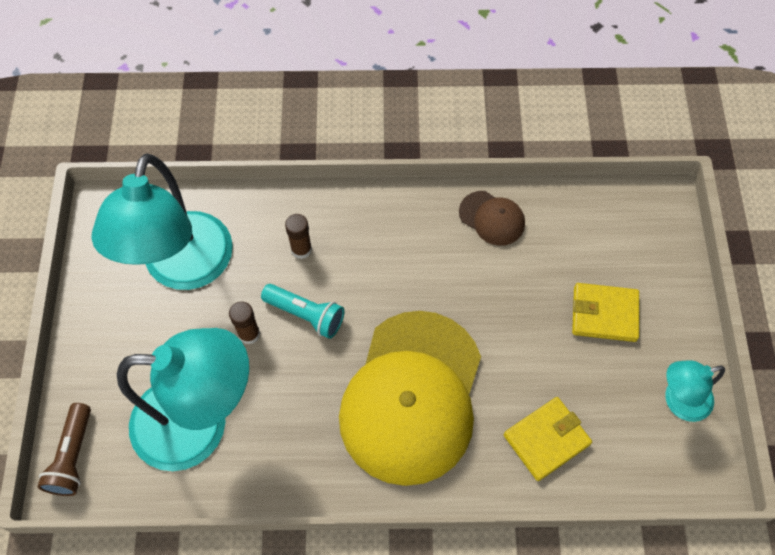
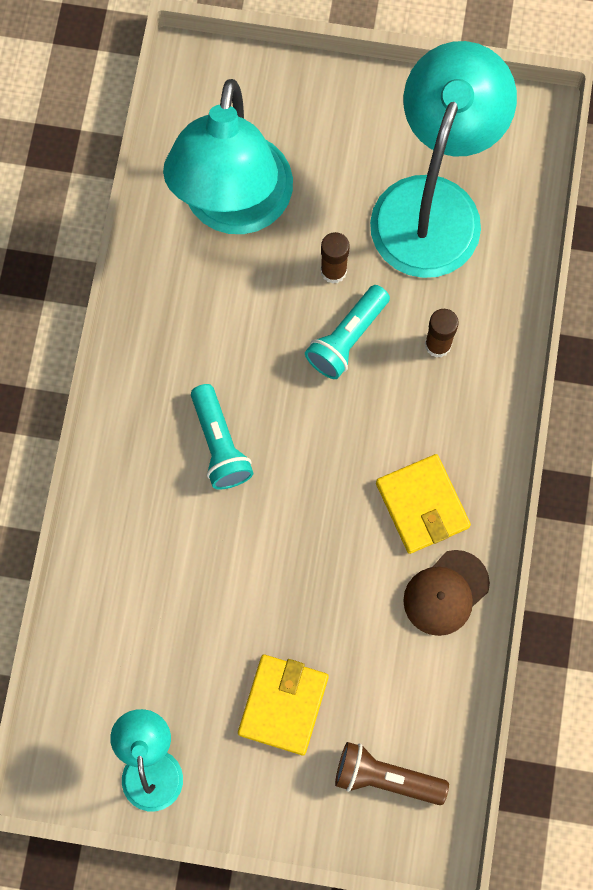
camera: 100 degrees right, 10 degrees up
(73, 456) = (222, 77): brown flashlight -> brown flashlight (385, 778)
(183, 269) = (433, 204): turquoise lamp -> turquoise lamp turned 90 degrees clockwise
(412, 397) = (219, 444): yellow cap -> turquoise flashlight
(546, 439) = (137, 590): yellow wallet -> yellow wallet (422, 505)

